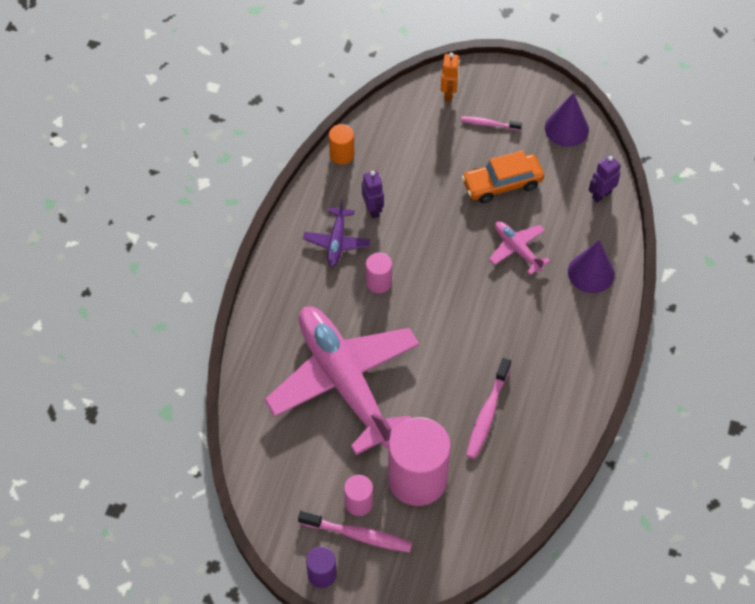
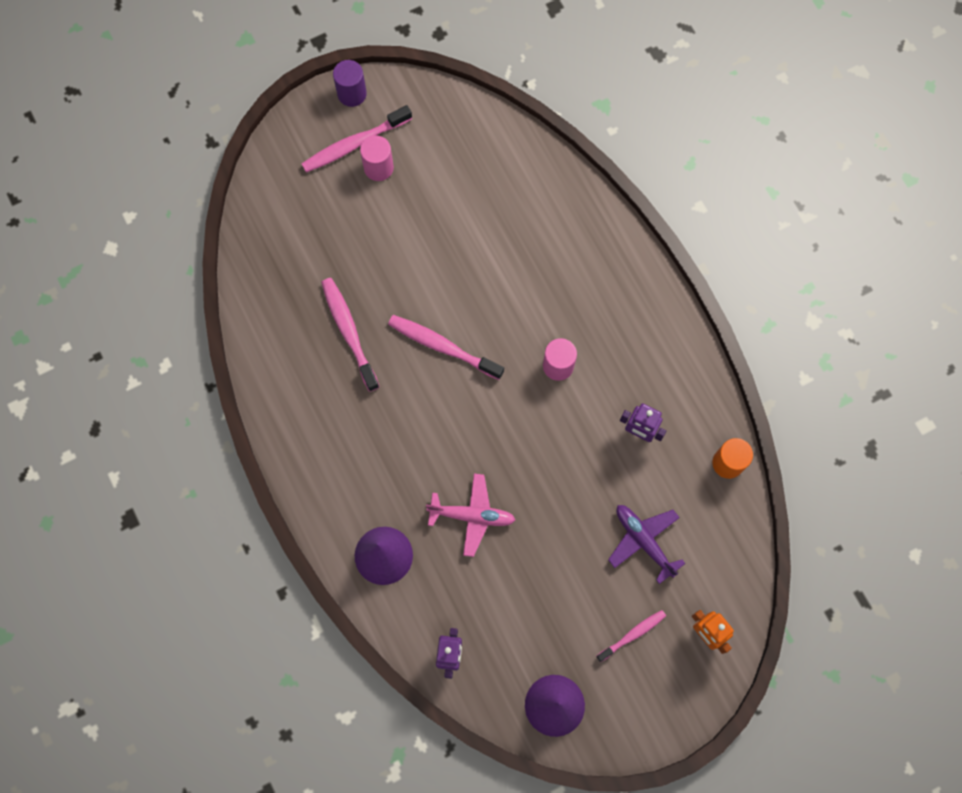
camera: 135 degrees right, 15 degrees up
(336, 242) = (634, 370): purple plane -> purple plane (643, 541)
(344, 381) = (492, 251): pink plane -> none
(417, 479) = (352, 226): pink cylinder -> none
(437, 353) = (442, 346): none -> pink toothbrush
(502, 184) = (553, 575): orange car -> none

